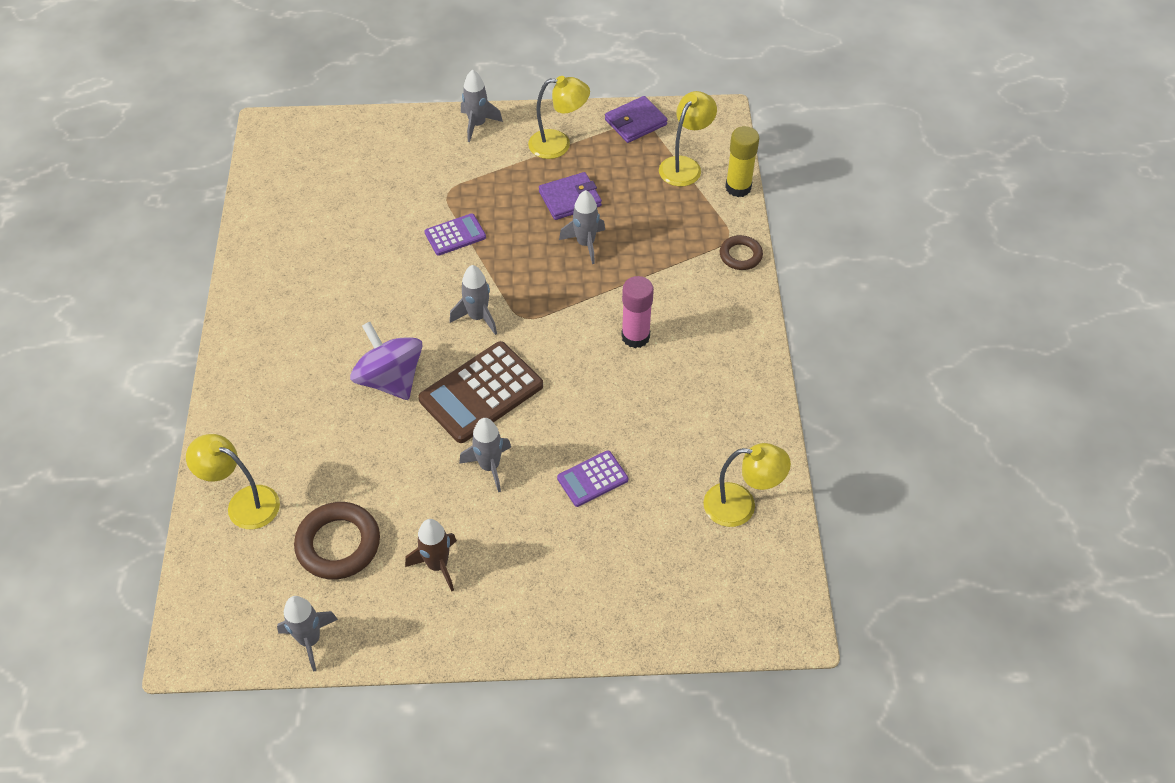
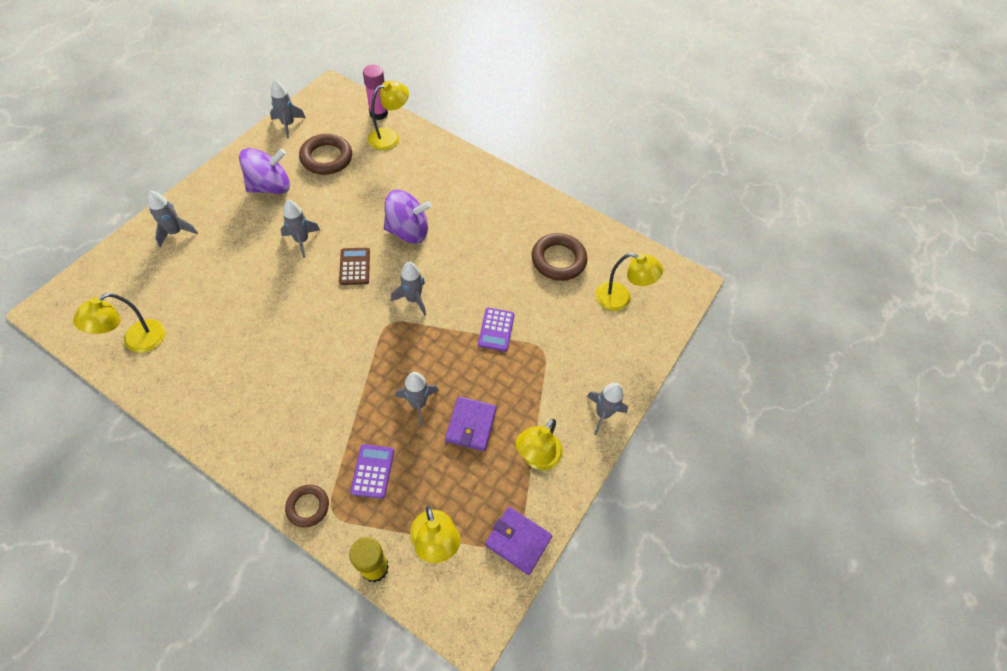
camera: 120 degrees right, 5 degrees up
(322, 234) = (558, 260): none -> brown ring
(335, 166) = (620, 299): none -> yellow lamp
(437, 565) = (270, 186): brown rocket -> purple spinning top
(481, 393) = (354, 266): brown calculator -> brown calculator, size x0.54
(590, 602) = (175, 232): none -> grey rocket
(592, 479) = (240, 281): purple calculator -> purple calculator (372, 471)
(635, 122) = (518, 541): purple wallet -> purple wallet turned 60 degrees counterclockwise
(635, 337) = (310, 376): pink glue stick -> pink glue stick (378, 113)

